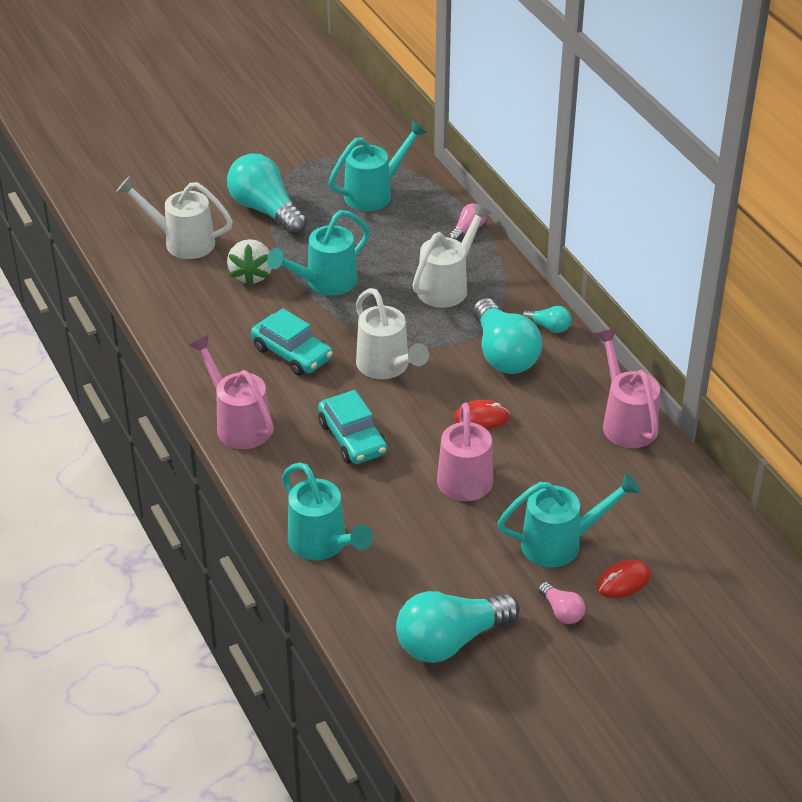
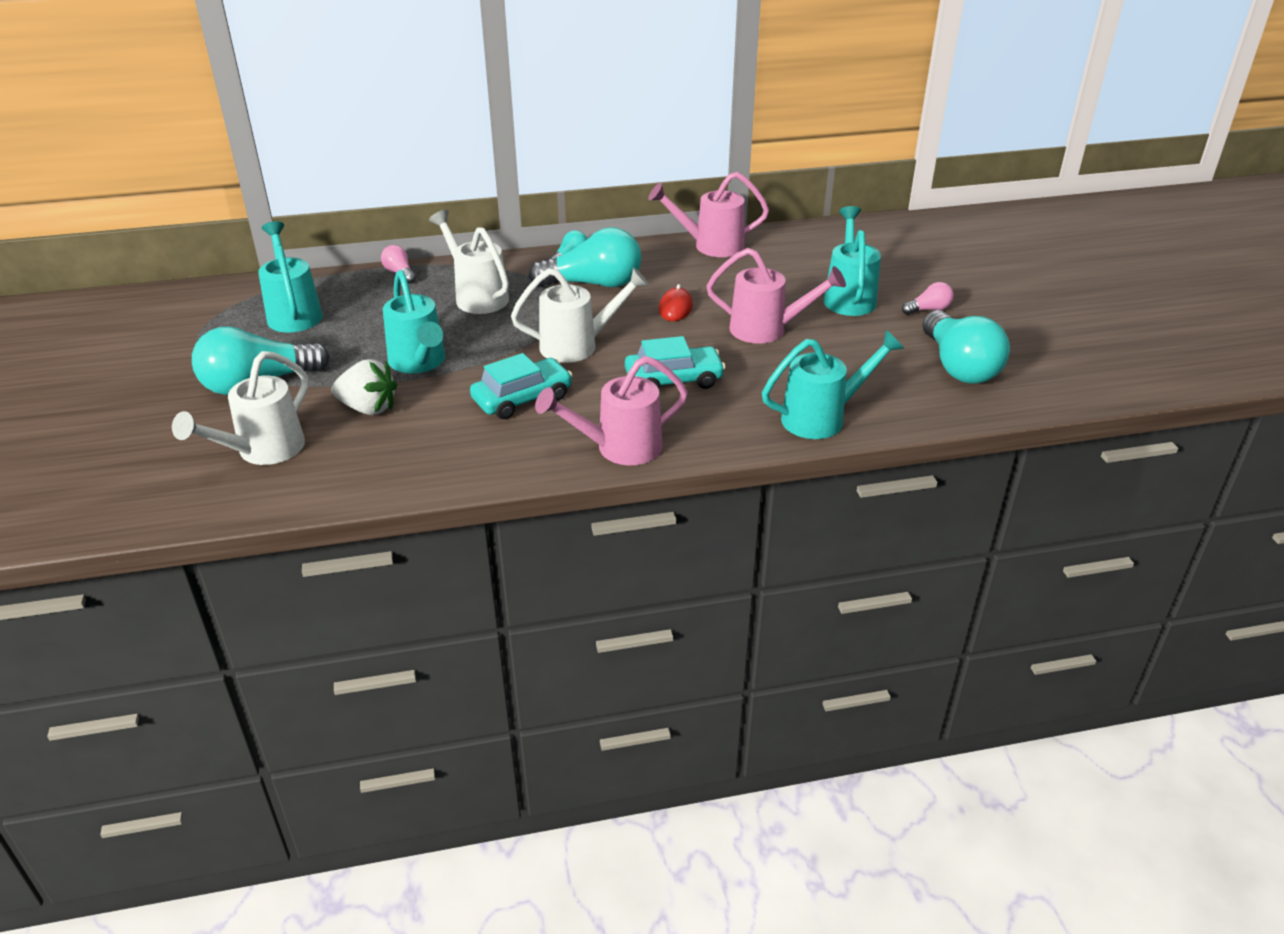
camera: 75 degrees left, 5 degrees down
(623, 581) = (898, 278): red mouse -> none

